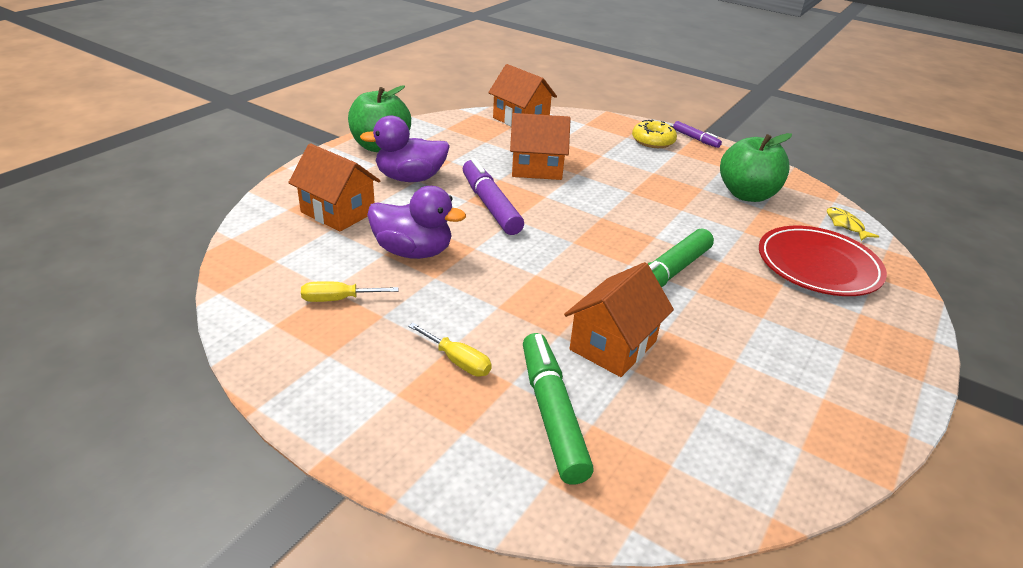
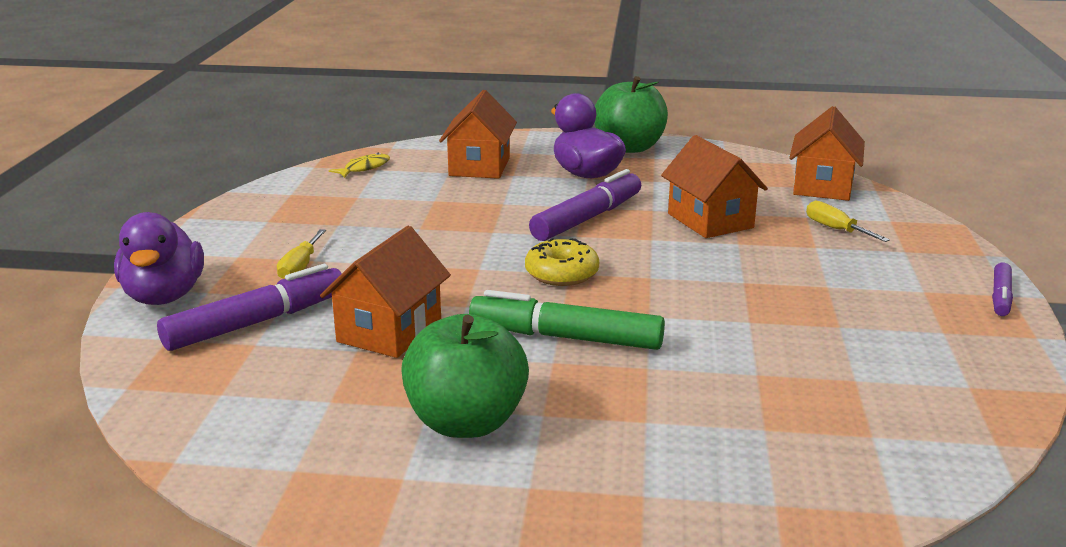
camera: 65 degrees right, 10 degrees down
(338, 299) = (345, 203): yellow screwdriver -> yellow screwdriver (836, 229)
(413, 252) = (451, 209): purple duck -> purple duck (164, 296)
(552, 413) = (257, 322): green marker -> purple marker
(613, 345) = (389, 331): orange house -> orange house turned 75 degrees counterclockwise
(653, 141) = (926, 269): yellow donut -> yellow donut (561, 273)
(747, 195) = (878, 362): green apple -> green apple (466, 422)
(818, 265) = (738, 446): red plate -> none
(846, 225) = (920, 462): yellow fish -> yellow fish (364, 168)

